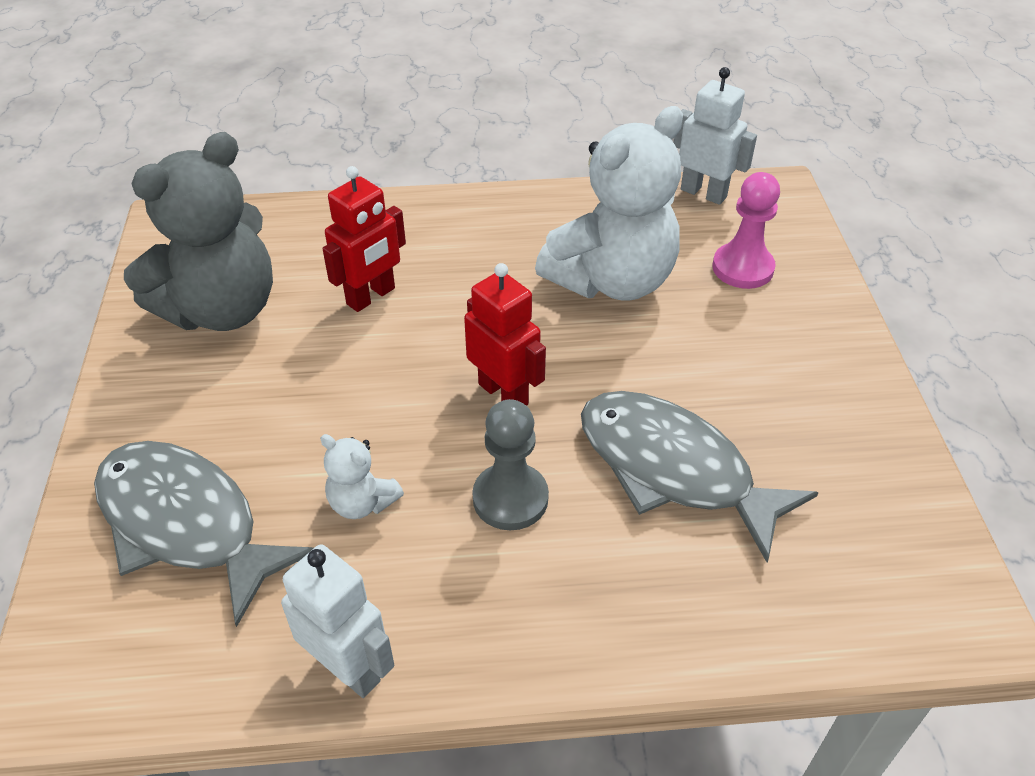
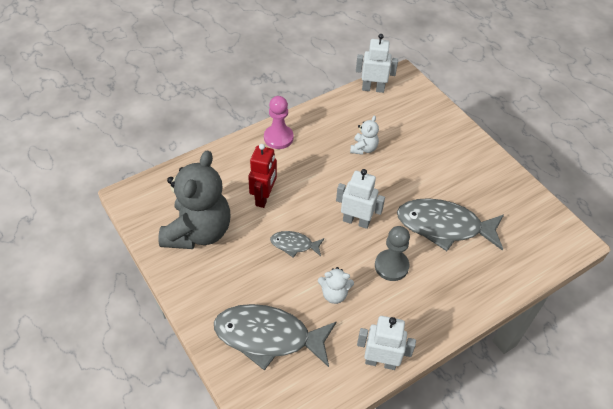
camera: 30 degrees left, 5 degrees up
(360, 390) = (294, 245): none -> grey fish
(503, 394) = (356, 221): red robot -> white robot
(612, 280) = (363, 148): white teddy bear -> white teddy bear, size x0.44
(742, 268) = (413, 122): pink pawn -> pink pawn (278, 138)

